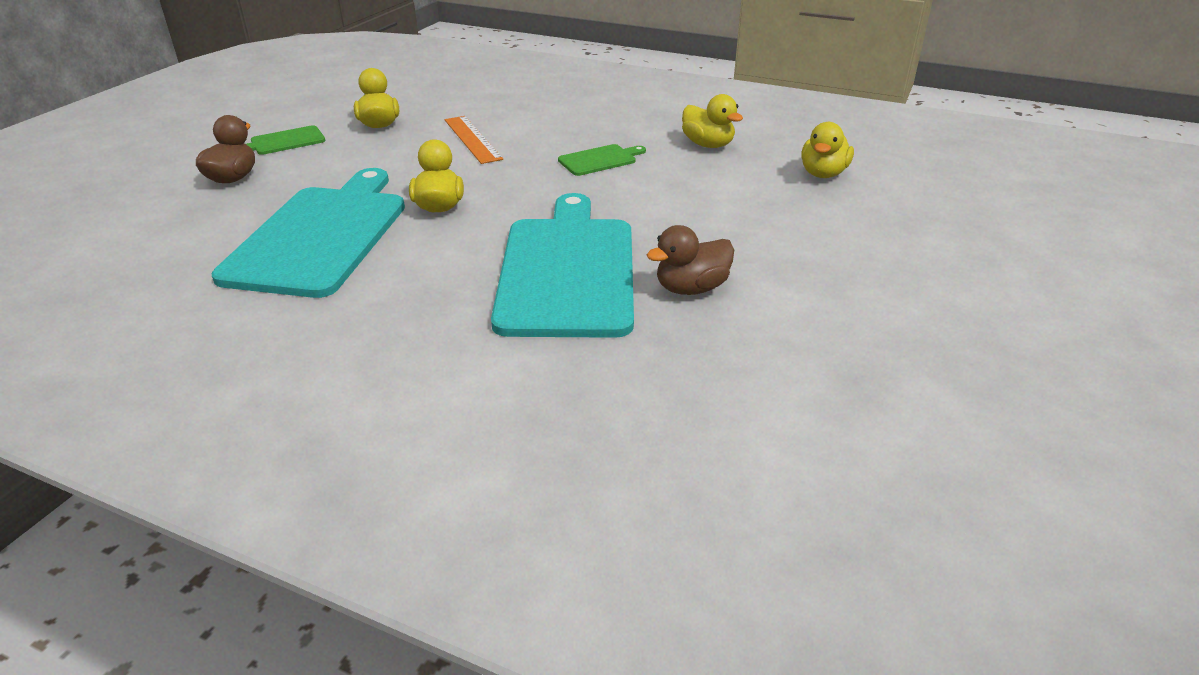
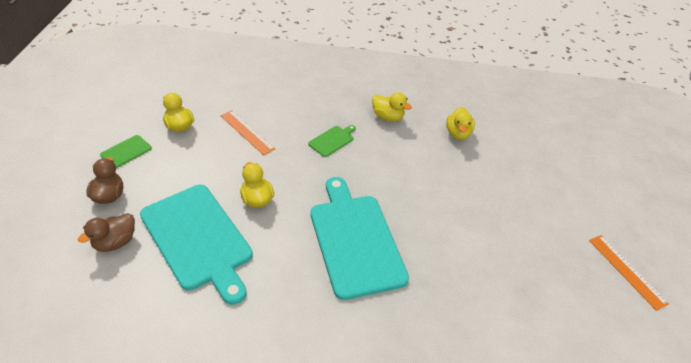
camera: 20 degrees left, 10 degrees up
(321, 236) = (198, 239): turquoise cutting board -> turquoise cutting board turned 150 degrees clockwise
(691, 288) = (425, 241): brown duck -> brown duck (115, 242)
(1100, 386) = (627, 271): none -> orange ruler

